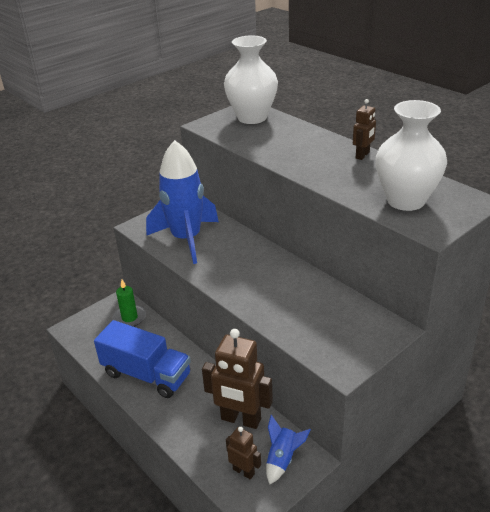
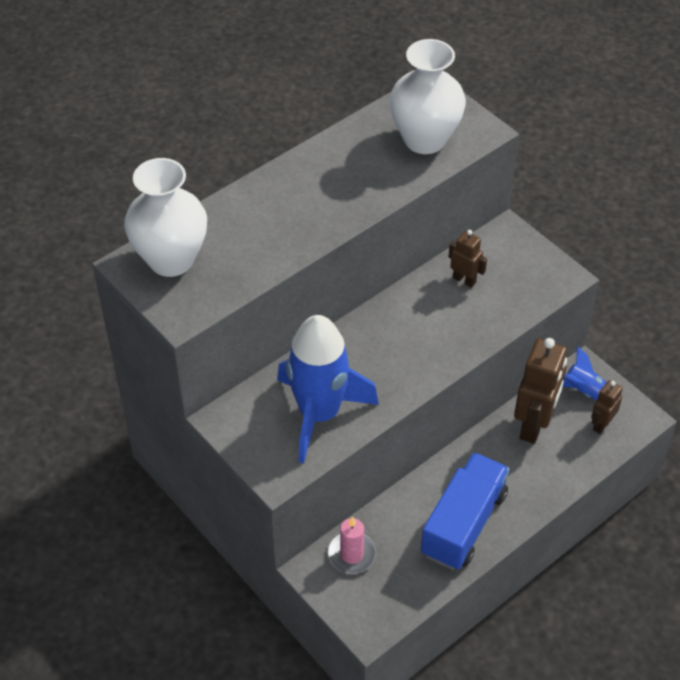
camera: 90 degrees left, 15 degrees up
(129, 318) = (351, 554): green candle -> pink candle
(362, 155) = (313, 159): brown robot -> brown robot (464, 280)

